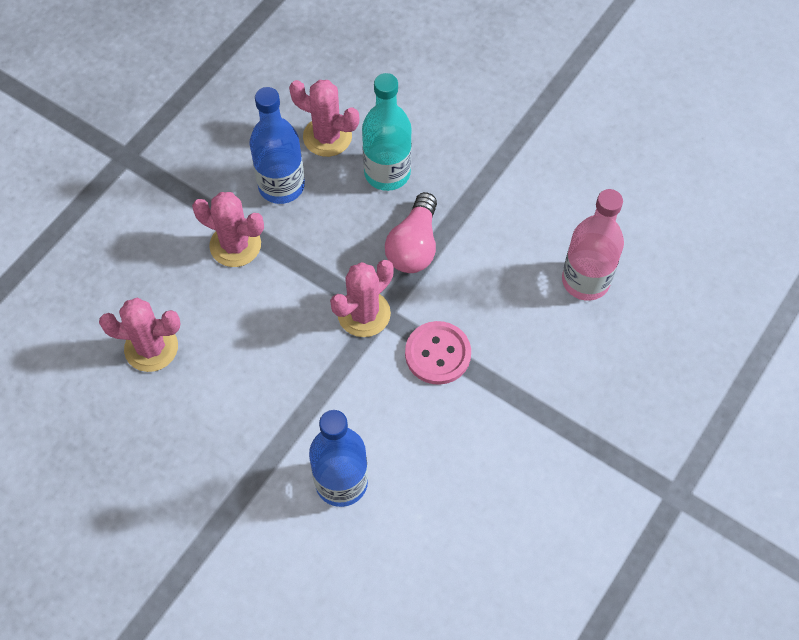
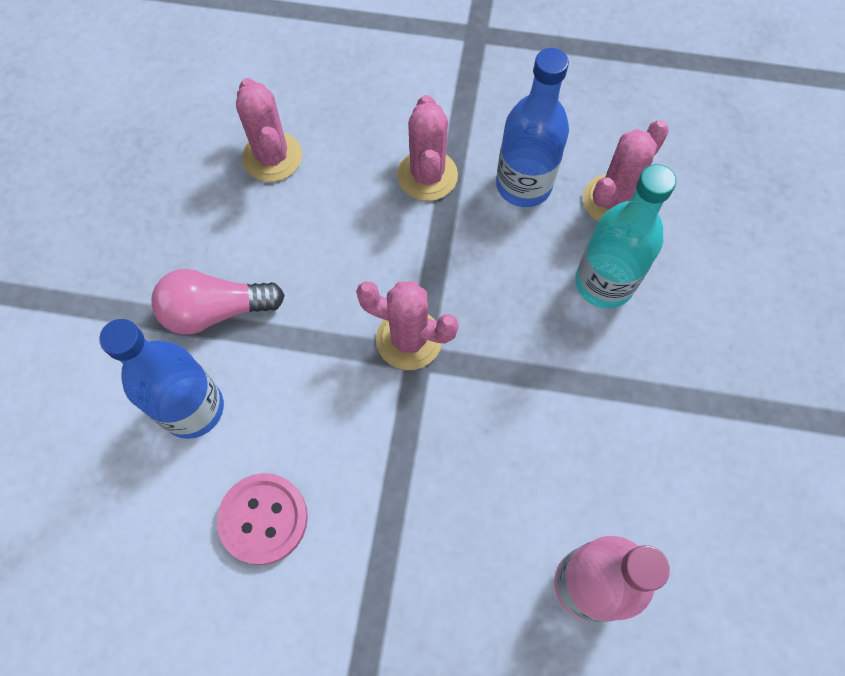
camera: 65 degrees right, 5 degrees up
(327, 137) = (613, 201): pink cactus -> pink cactus turned 45 degrees clockwise
(414, 246) = (524, 354): pink light bulb -> pink light bulb (216, 311)
(437, 354) = (396, 443): pink button -> pink button (263, 519)

